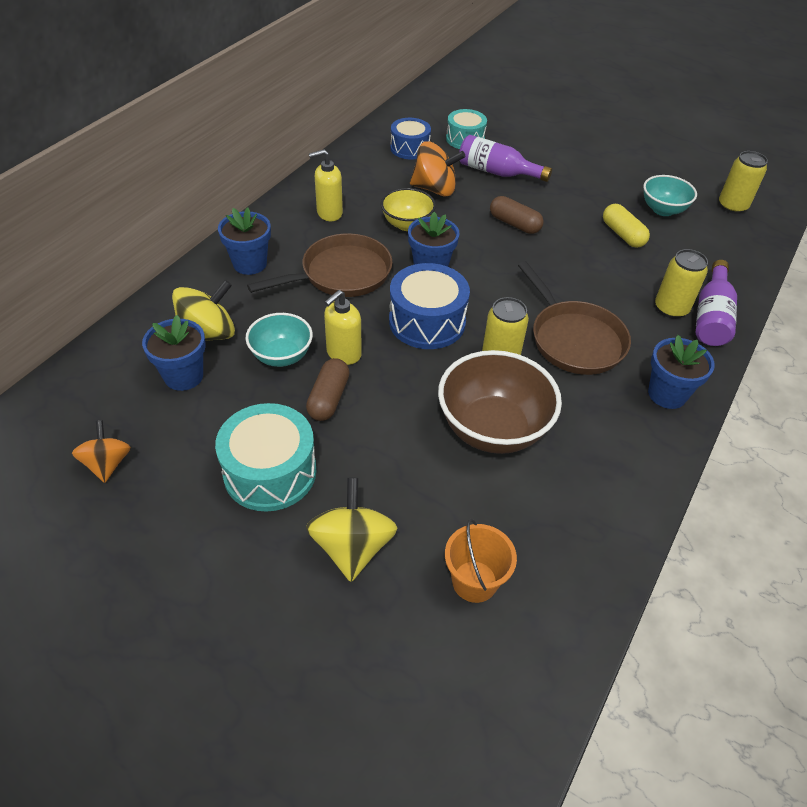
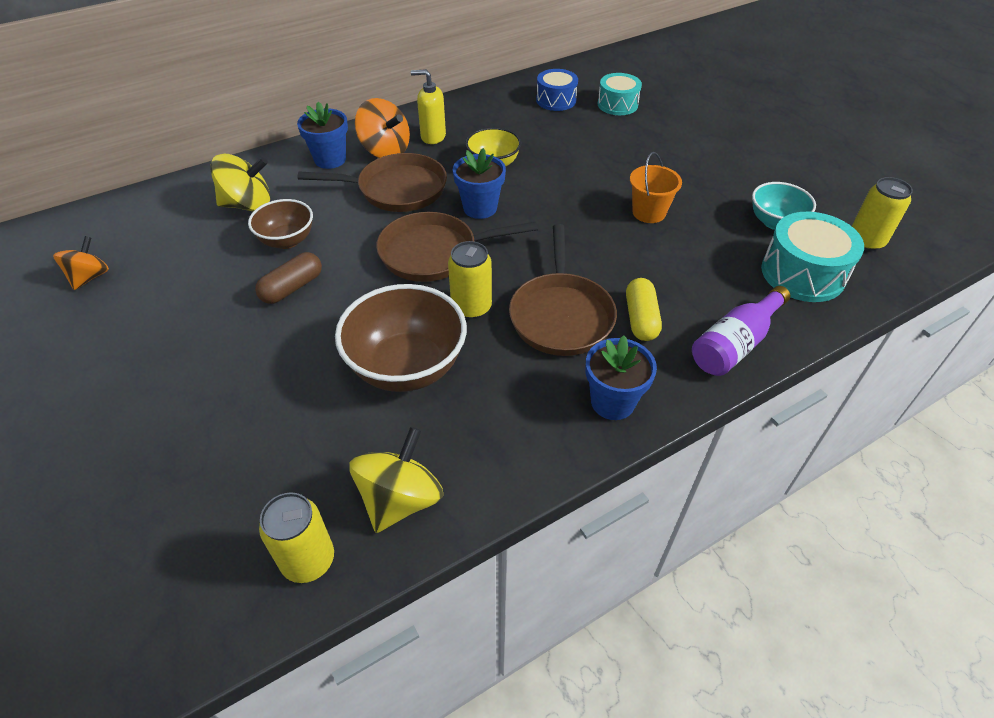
camera: 30 degrees right, 0 degrees up
(183, 376) = (201, 231): blue flower pot -> none
(270, 472) = (193, 329): turquoise drum -> turquoise drum (802, 273)
(281, 356) = (287, 240): turquoise bowl -> brown bowl
(343, 354) = (337, 256): yellow soap dispenser -> none
(352, 547) = (198, 417): yellow spinning top -> yellow spinning top (400, 499)
(427, 322) = (434, 253): blue drum -> brown pan
(435, 189) = (547, 141): orange spinning top -> orange spinning top (385, 150)
(474, 581) = (267, 492): orange bucket -> orange bucket (649, 212)
(497, 172) = (623, 141): purple bottle -> none
(514, 224) = (597, 192): brown capsule -> none
(622, 234) = (705, 233): yellow capsule -> yellow capsule (641, 319)
(671, 309) = (694, 321): yellow can -> yellow can (308, 560)

